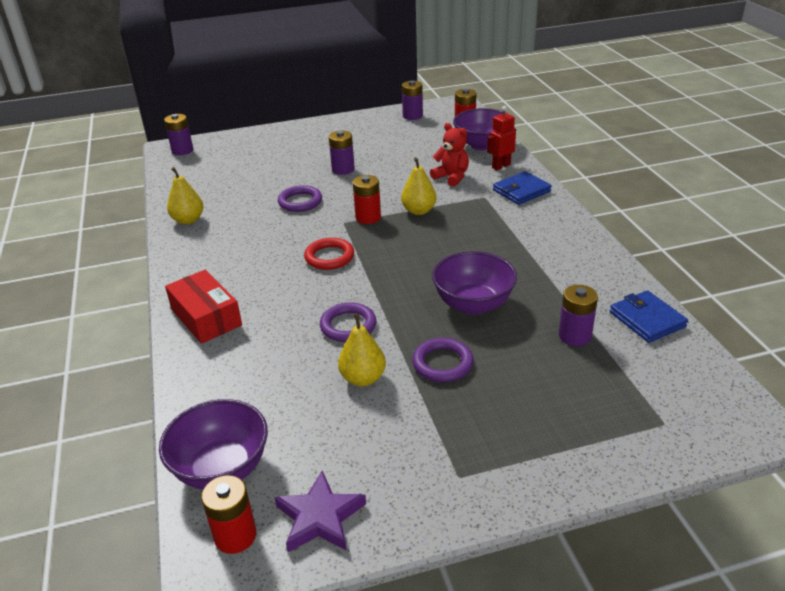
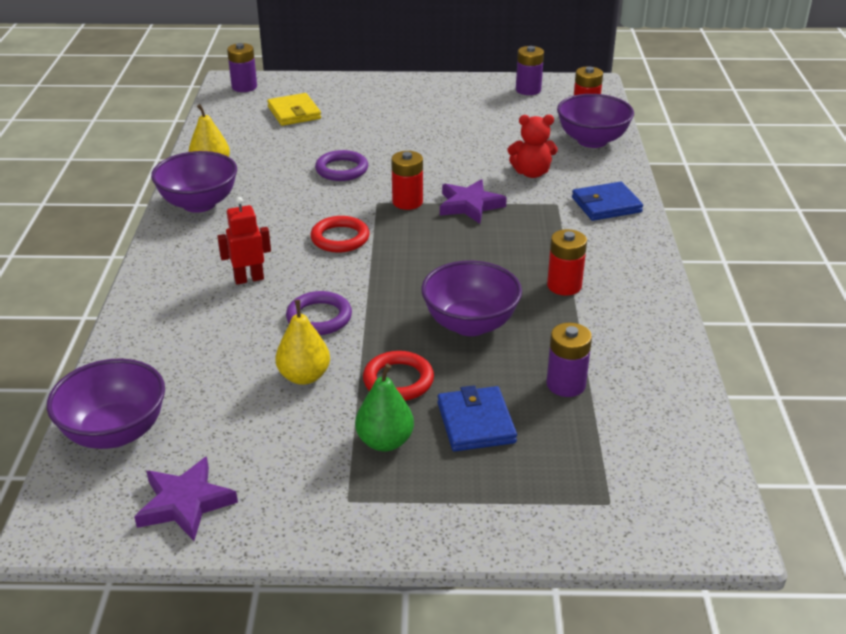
camera: 15 degrees right, 0 degrees up
(193, 252) = (199, 204): none -> purple bowl
(206, 317) = (177, 276): red box -> none
(235, 536) = (95, 499): red battery -> red battery (564, 286)
(236, 164) = (294, 113): none -> yellow wallet
(343, 169) = (410, 141): purple battery -> none
(419, 211) = (470, 205): yellow pear -> purple star
(442, 363) = (398, 380): purple ring -> red ring
(451, 177) = (531, 173): red teddy bear -> red teddy bear turned 120 degrees clockwise
(461, 418) = (385, 441): none -> green pear
(501, 166) = (599, 170): red robot -> red robot (249, 279)
(647, 319) = (664, 385): blue wallet -> blue wallet (476, 422)

